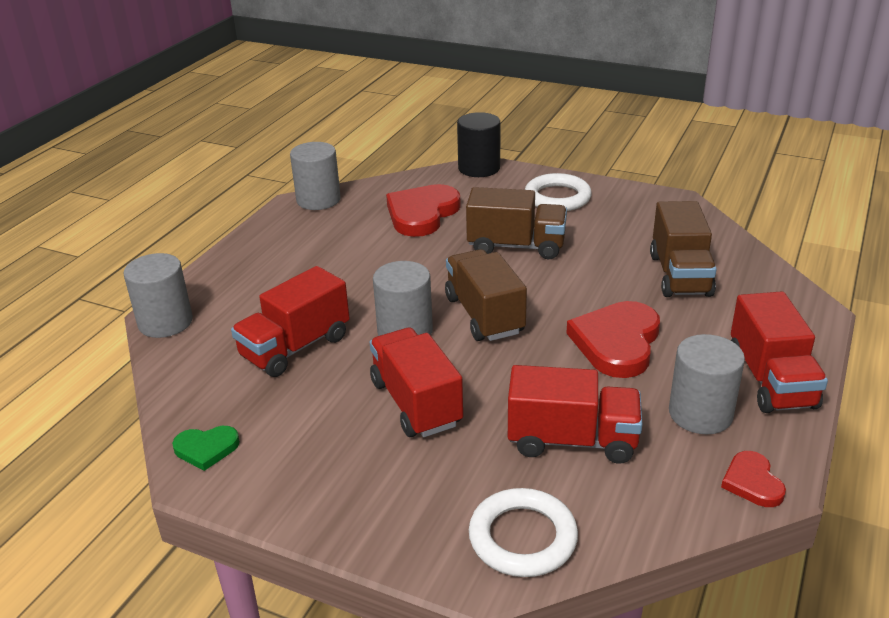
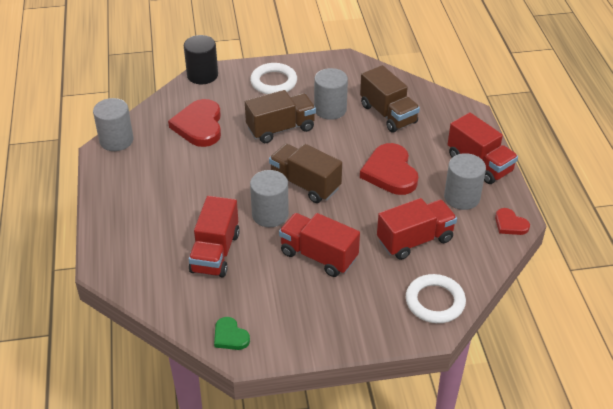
camera: 35 degrees left, 10 degrees up
(165, 322) = (112, 272): grey cylinder -> grey cylinder (330, 109)
(206, 449) = (230, 336): green heart -> green heart turned 90 degrees clockwise

